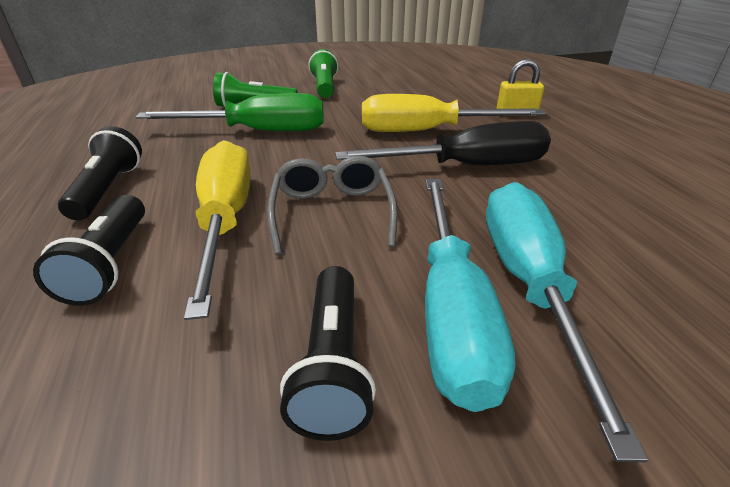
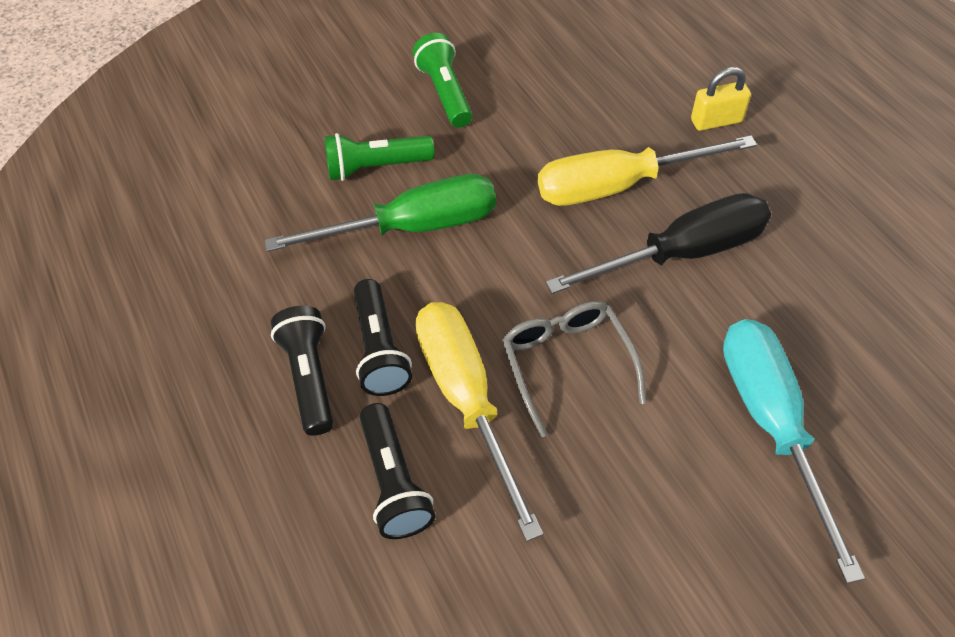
camera: 10 degrees left, 20 degrees up
(332, 364) = (640, 543): black flashlight -> black flashlight (380, 349)
(451, 310) = (714, 468): turquoise screwdriver -> none

